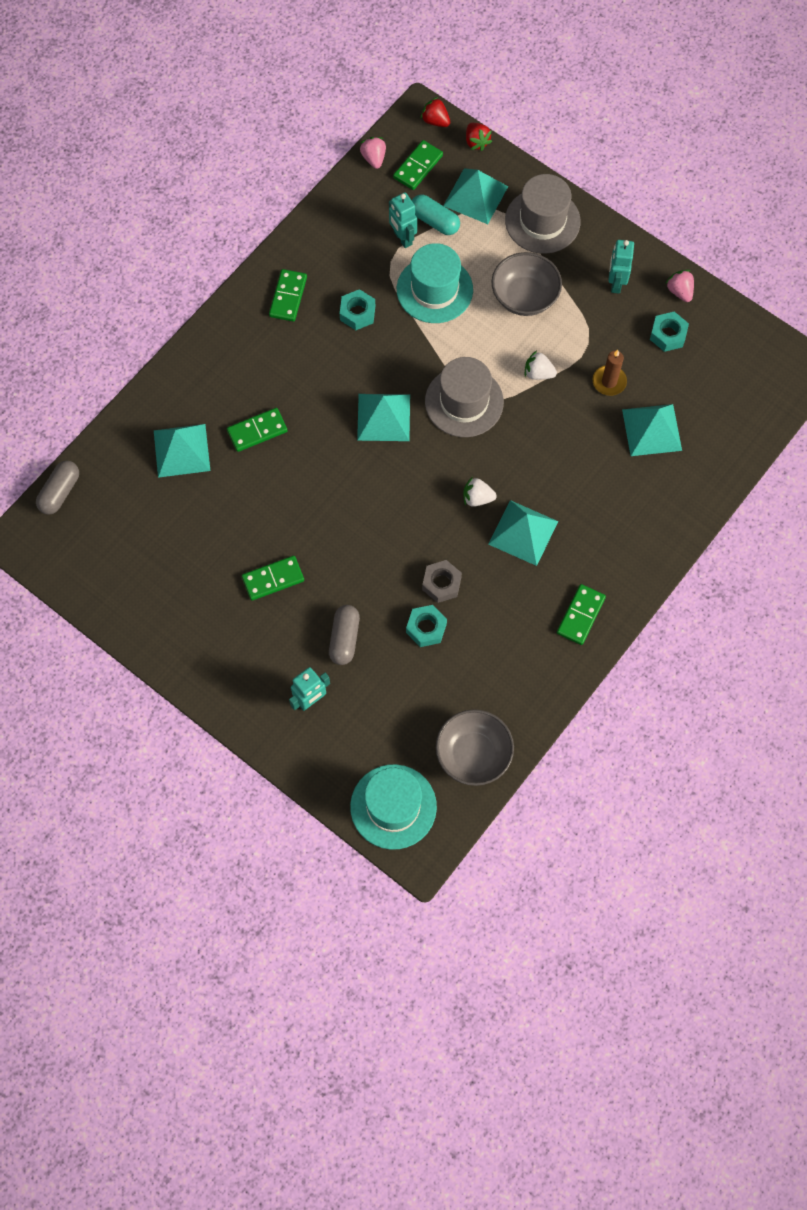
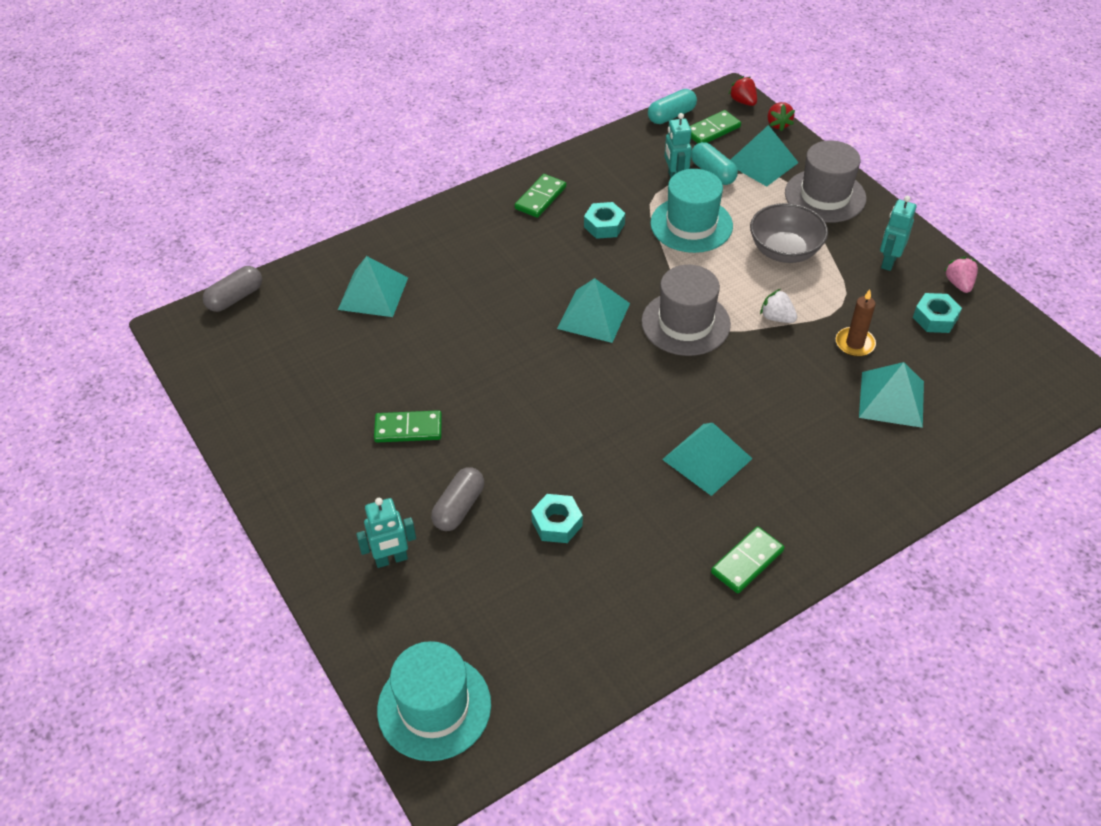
camera: 20 degrees right, 20 degrees down
(257, 431) = (457, 296): green domino -> none
(373, 158) = (671, 116): pink strawberry -> turquoise capsule
(441, 583) = (593, 483): grey nut -> none
(473, 754) = (558, 677): grey bowl -> none
(477, 498) = (666, 412): white strawberry -> none

